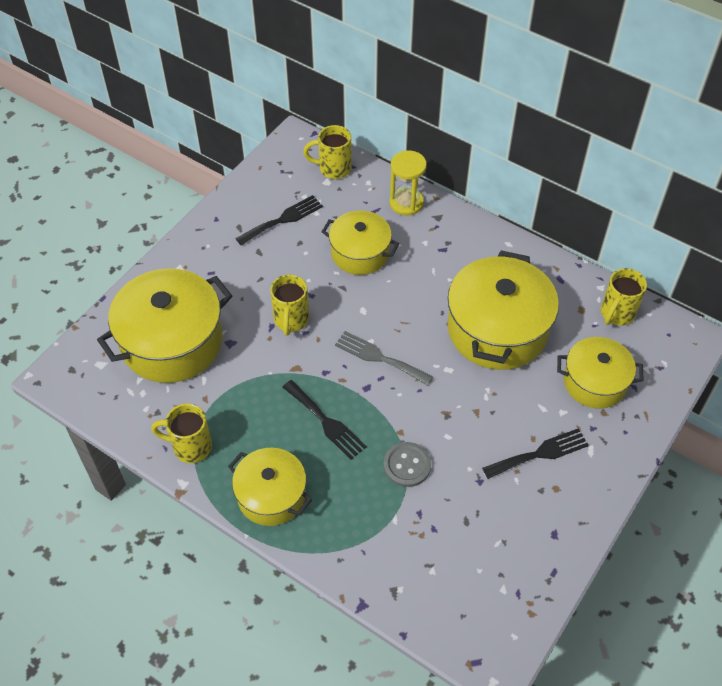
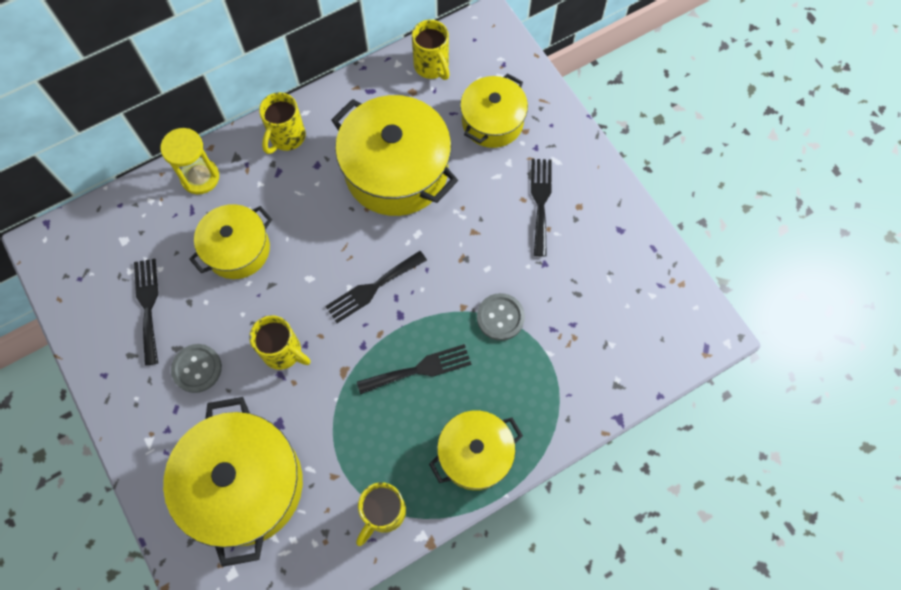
camera: 65 degrees left, 15 degrees up
(249, 271) = (197, 368): none -> grey button
(333, 168) = (109, 225): yellow mug -> yellow mug (286, 137)
(379, 357) = (372, 288): grey fork -> black fork

